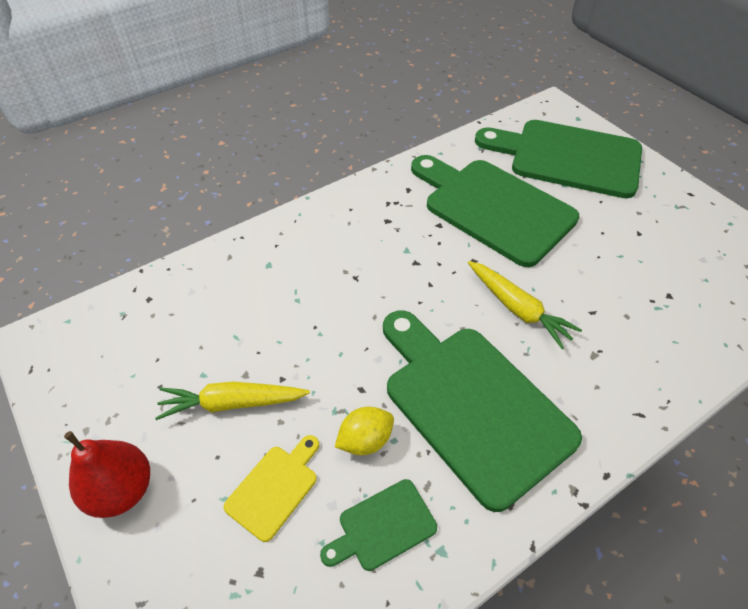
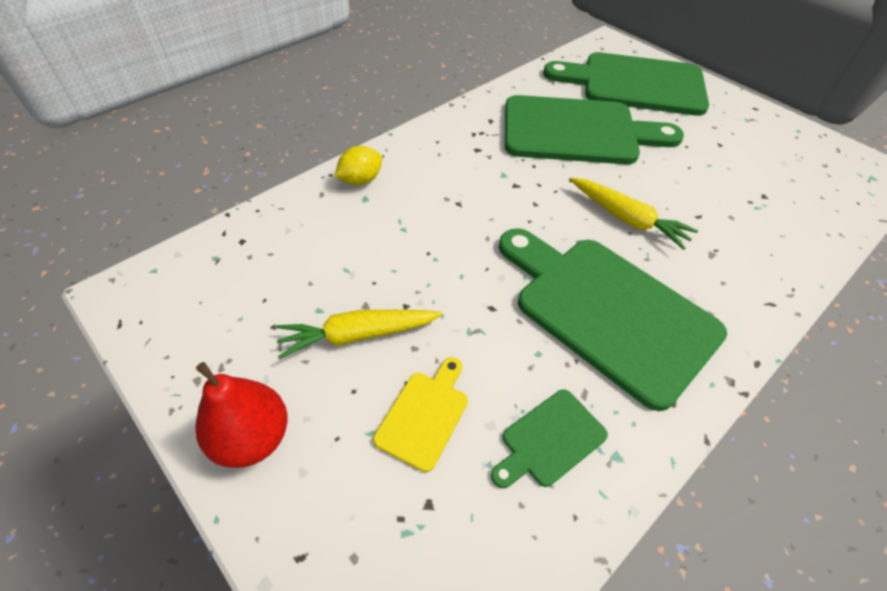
camera: 10 degrees left, 0 degrees up
(365, 440) = (509, 356): yellow lemon -> yellow lemon (360, 180)
(493, 208) = (577, 131): green cutting board -> green cutting board turned 150 degrees clockwise

